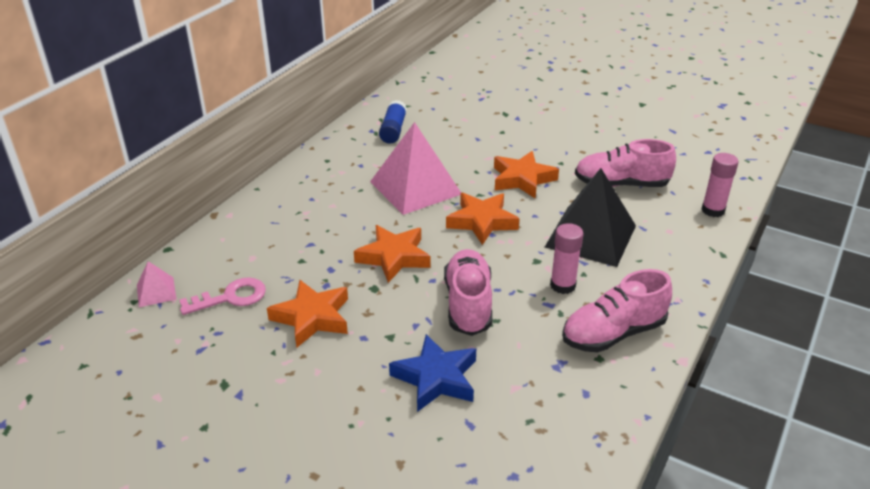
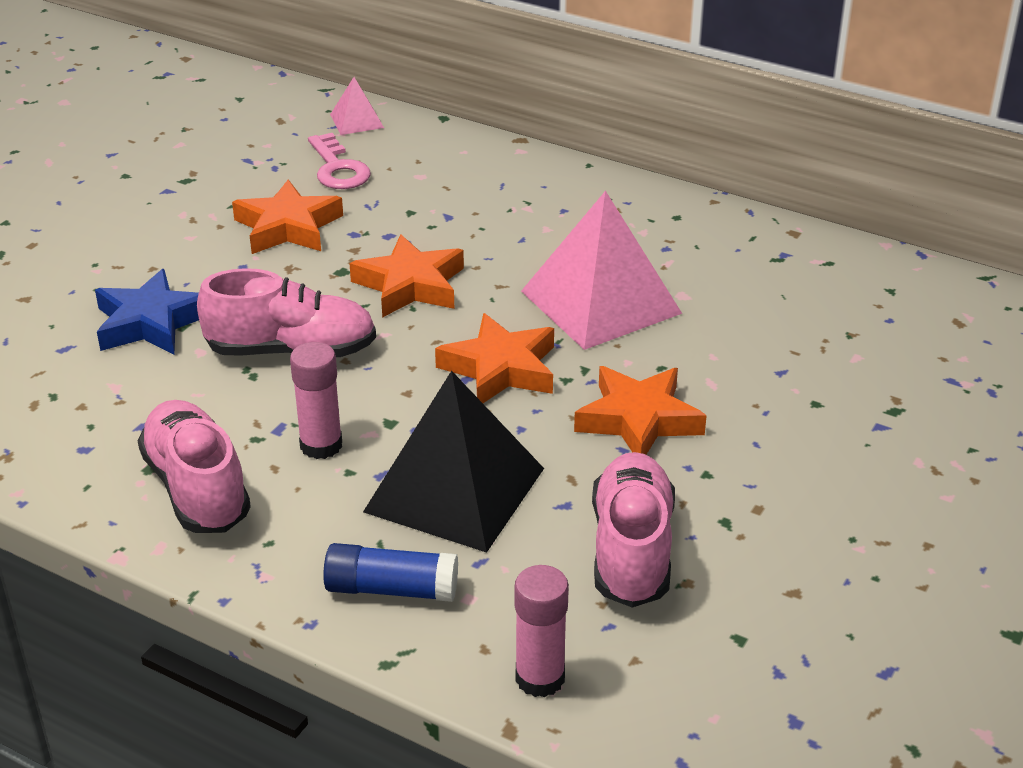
camera: 90 degrees right, 0 degrees up
(393, 130) = (789, 276): blue glue stick -> blue glue stick (391, 589)

